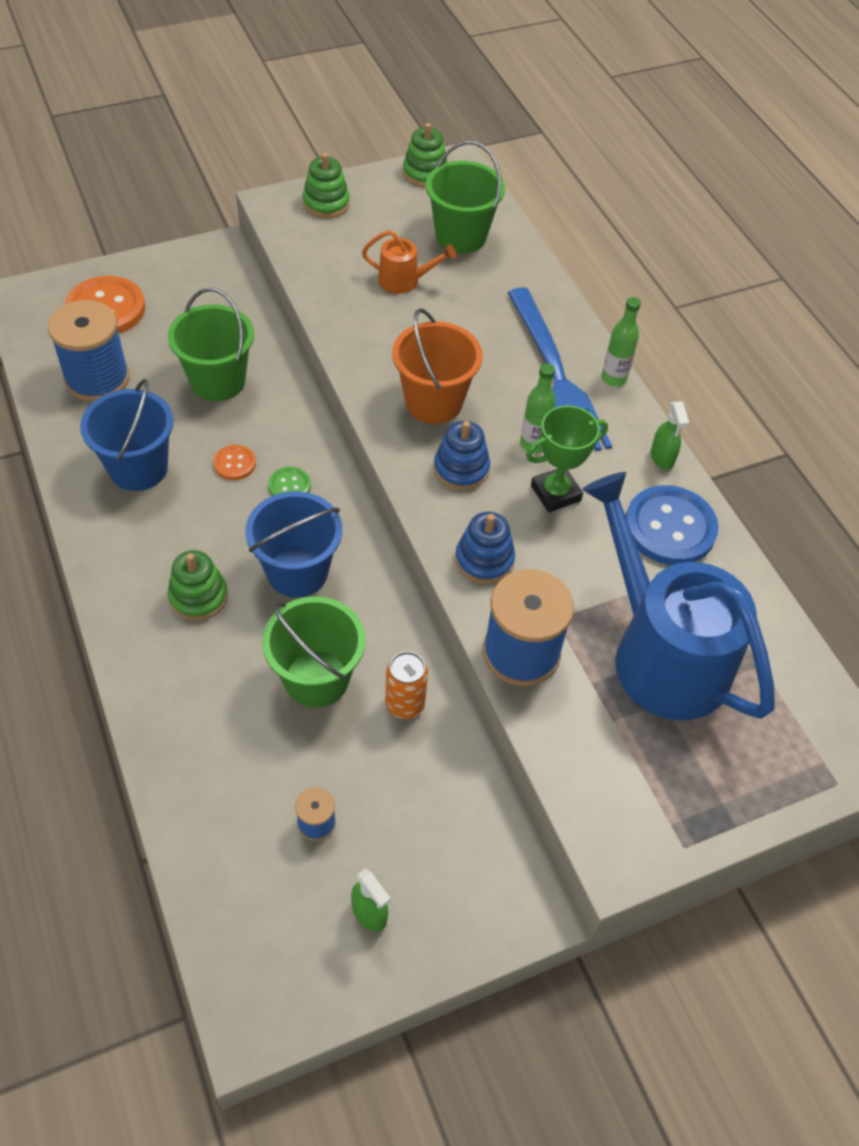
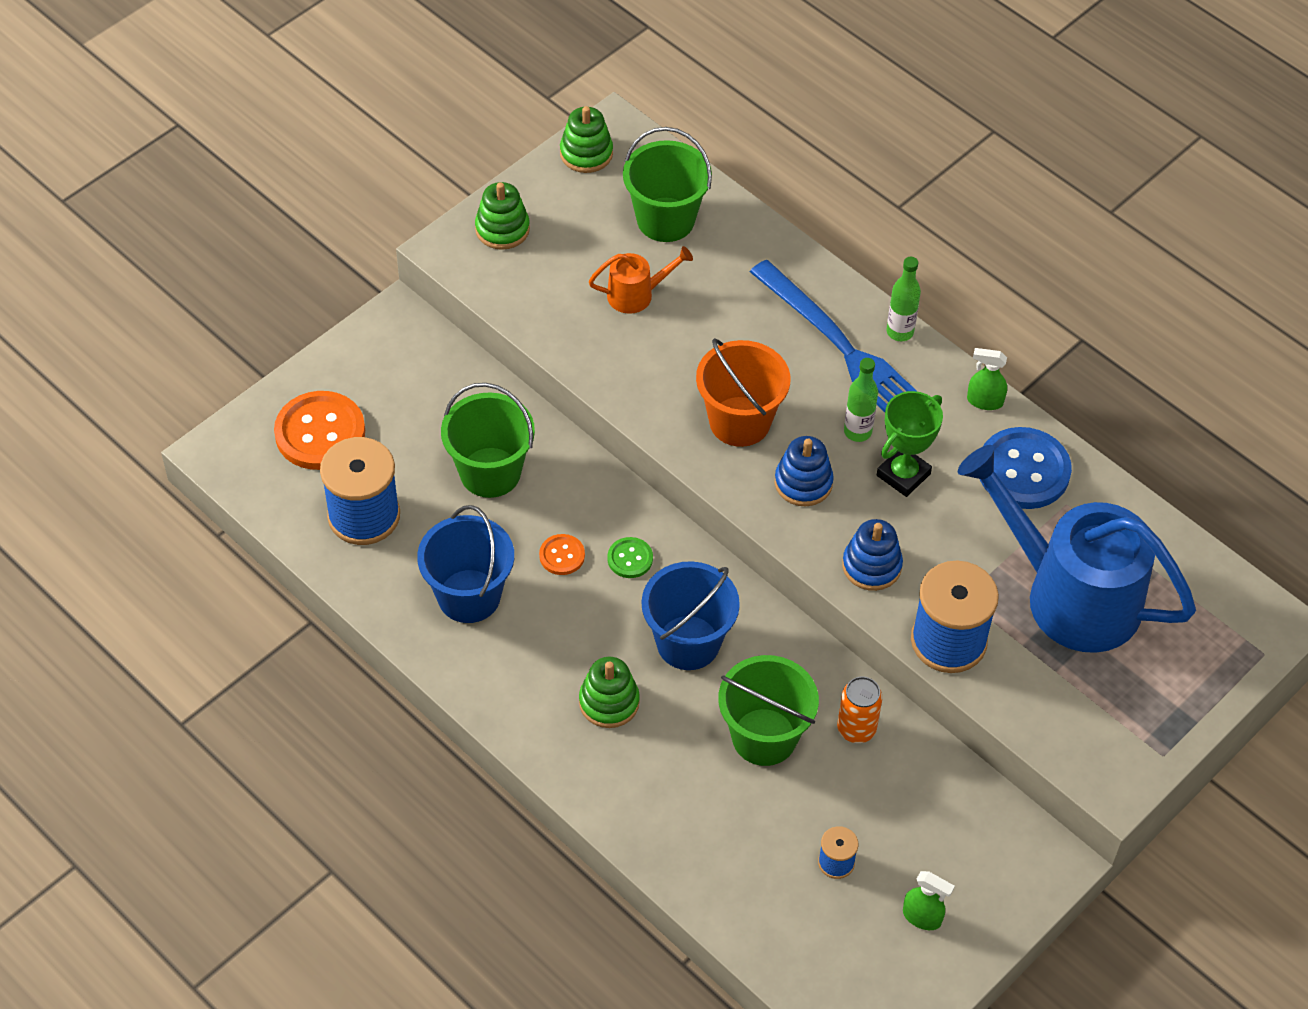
camera: 20 degrees left, 0 degrees up
(662, 458) = (984, 401): green spray bottle -> green spray bottle turned 135 degrees clockwise

